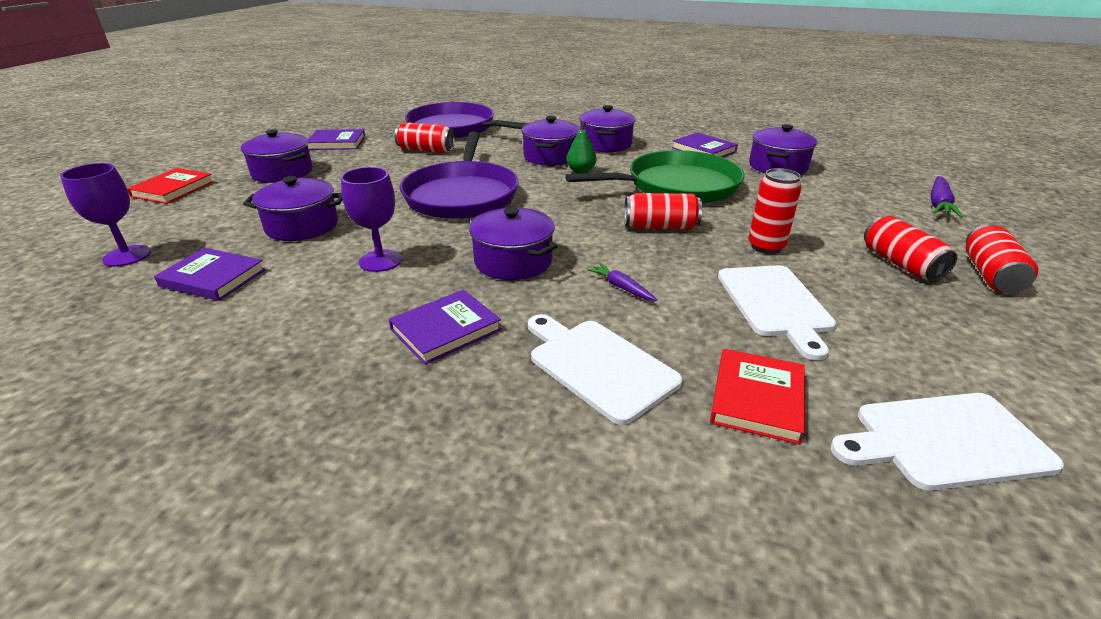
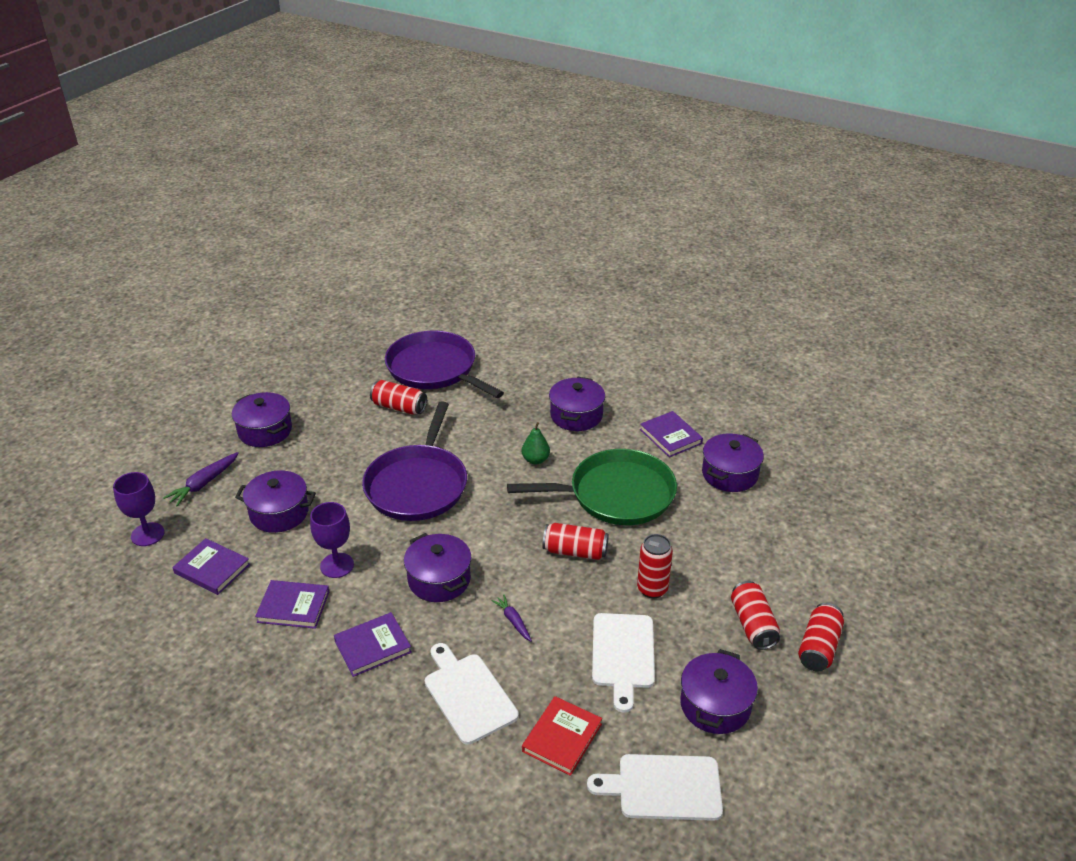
camera: 10 degrees right, 5 degrees up
(173, 189) = (173, 446): red book -> none
(337, 143) = (317, 384): purple book -> purple book (293, 606)
(550, 157) = (515, 432): purple pot -> purple pot (715, 705)
(939, 204) = (847, 551): purple carrot -> purple carrot (204, 484)

